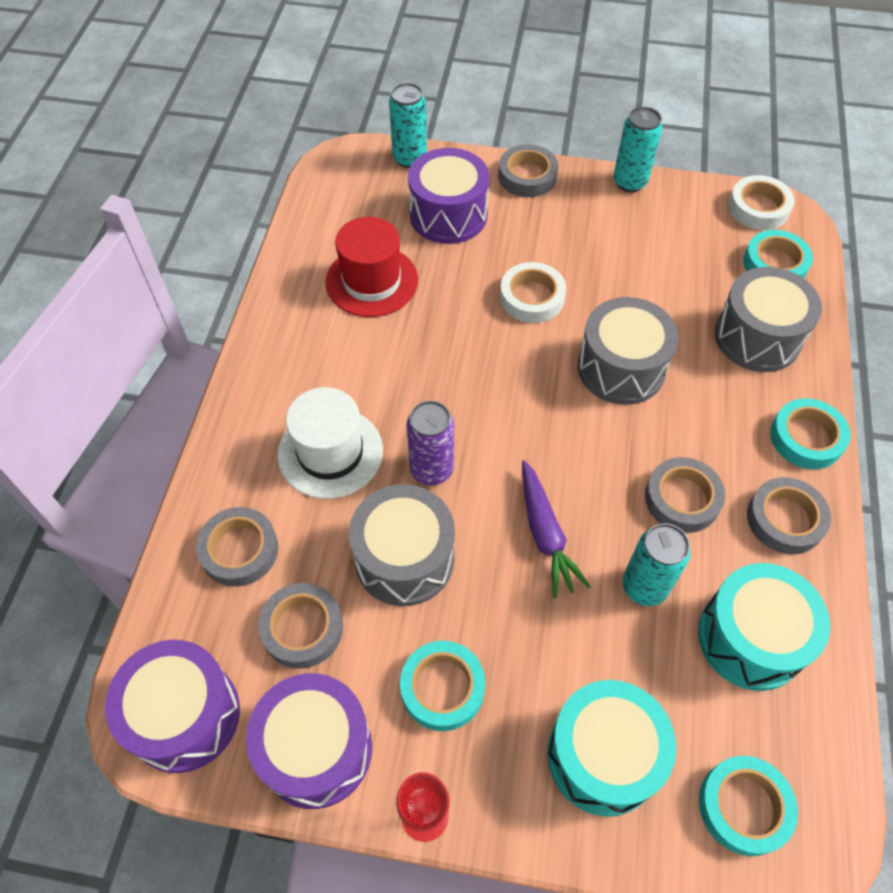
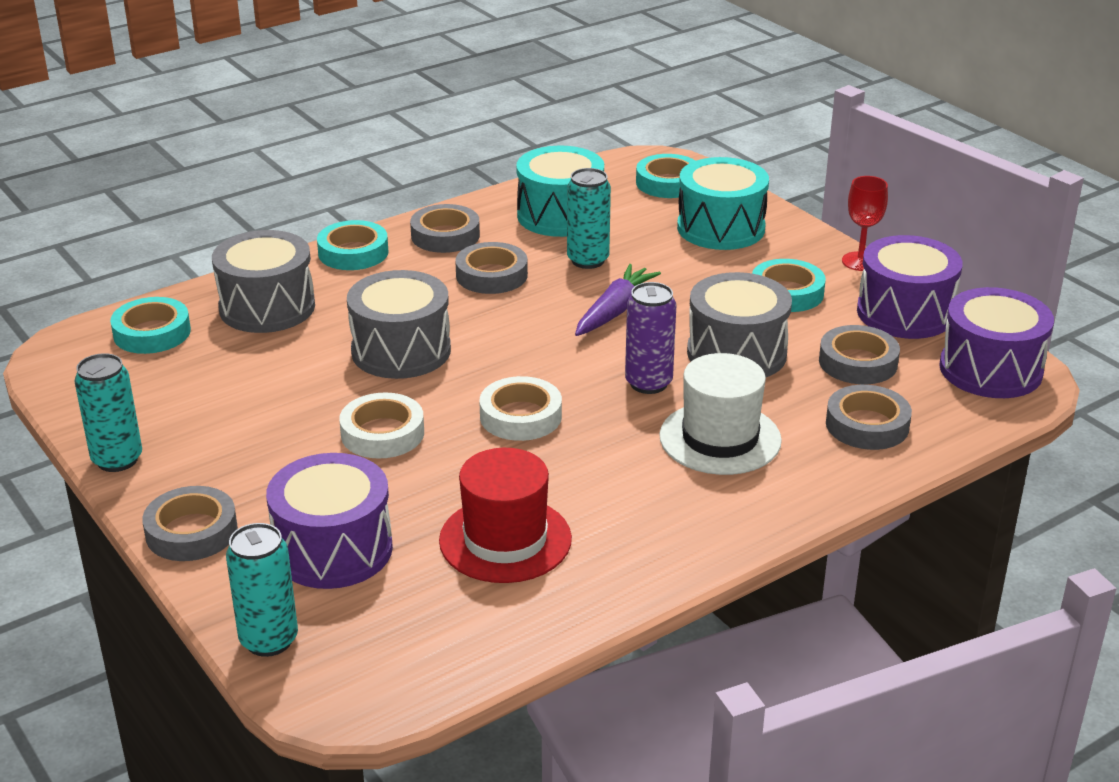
camera: 135 degrees left, 25 degrees down
(758, 208) = (69, 370): white tape -> white tape (520, 416)

